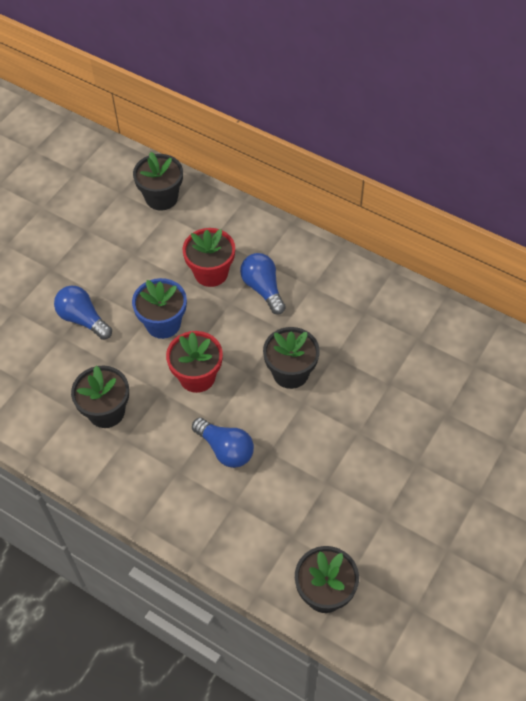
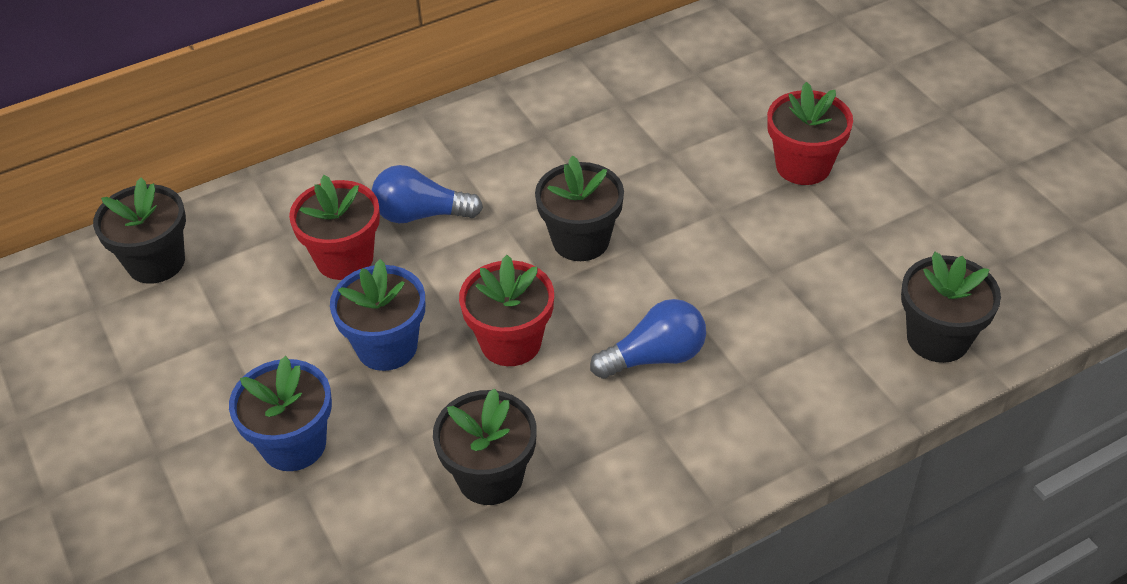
camera: 60 degrees left, 10 degrees down
(83, 319) = (294, 444): blue light bulb -> blue flower pot
(428, 461) = (803, 166): none -> red flower pot

